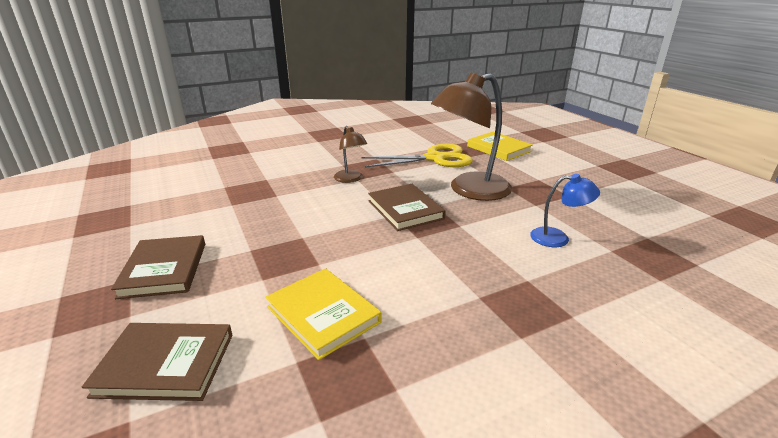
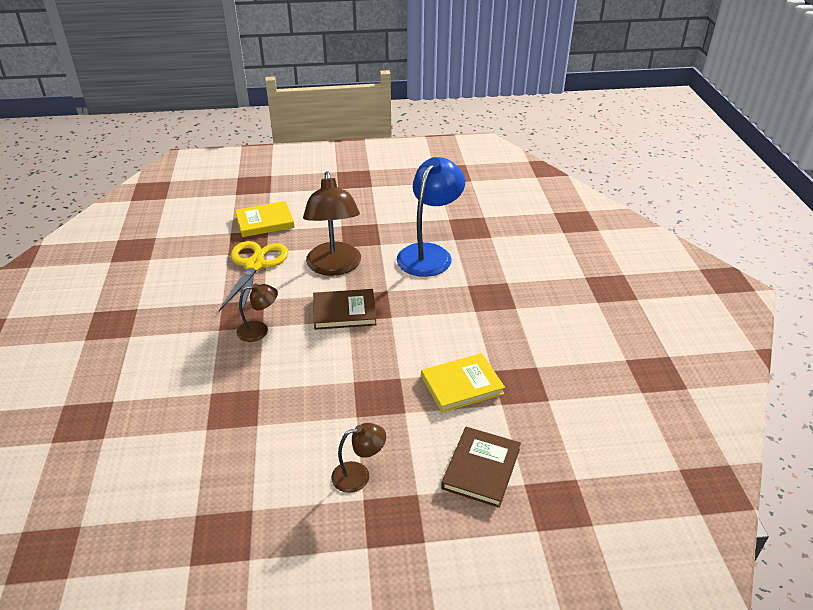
camera: 70 degrees left, 10 degrees up
(164, 269) = (359, 475): brown book -> brown lamp
(558, 238) = (429, 253): blue lamp -> blue lamp, size x1.99

